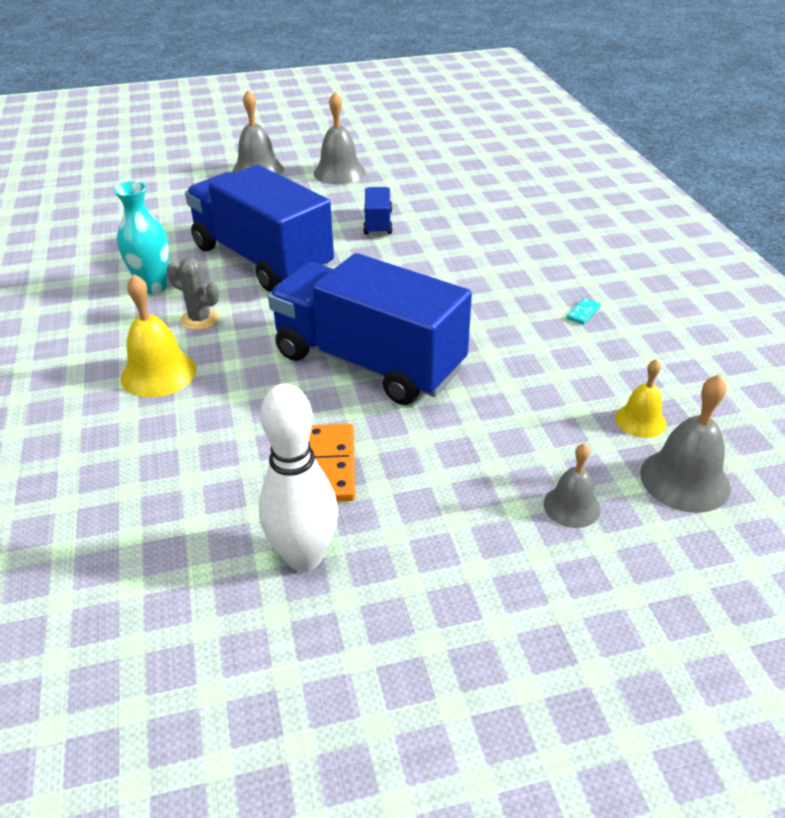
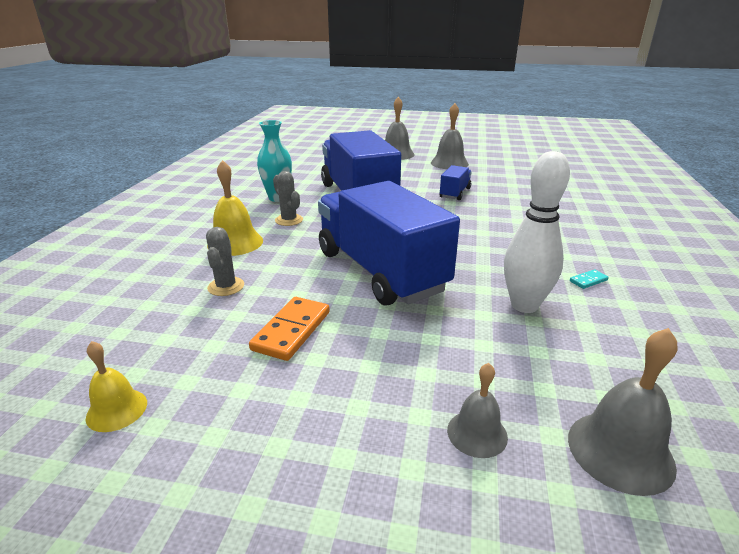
camera: 25 degrees right, 10 degrees down
(205, 437) = (226, 287): none -> grey cactus
(304, 556) = (214, 390): white bowling pin -> white bowling pin (524, 305)
(640, 420) = (598, 379): yellow bell -> yellow bell (117, 410)

